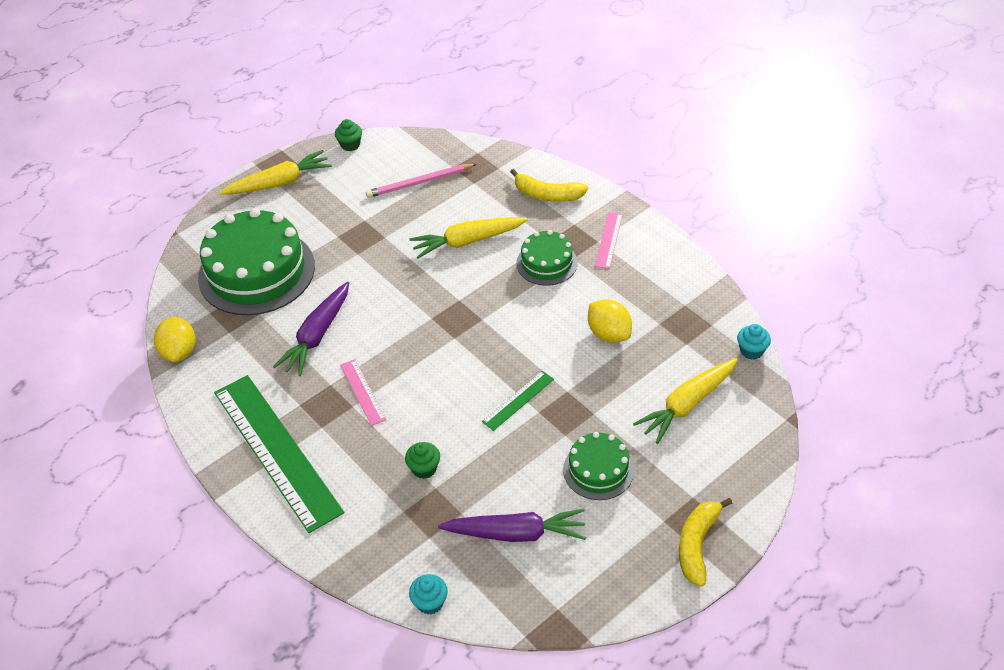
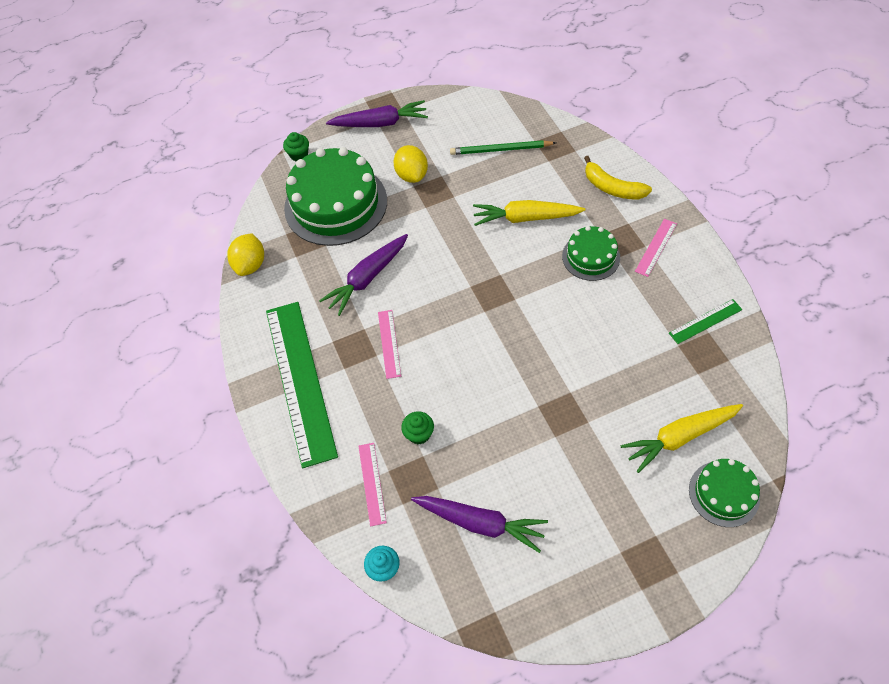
camera: 20 degrees right, 10 degrees up
(279, 183) = (380, 123): yellow carrot -> purple carrot
(350, 145) = (451, 99): green cupcake -> green cupcake (299, 155)
(390, 527) = (372, 483): none -> pink ruler
(419, 183) = (500, 150): pink pencil -> green pencil
(518, 400) = (523, 389): green ruler -> green ruler (705, 321)
(598, 470) = (575, 481): green cake -> green cake (724, 493)
(609, 334) = (627, 344): yellow lemon -> yellow lemon (412, 175)
(697, 544) = (645, 587): yellow banana -> none
(751, 351) = (760, 398): turquoise cupcake -> none

